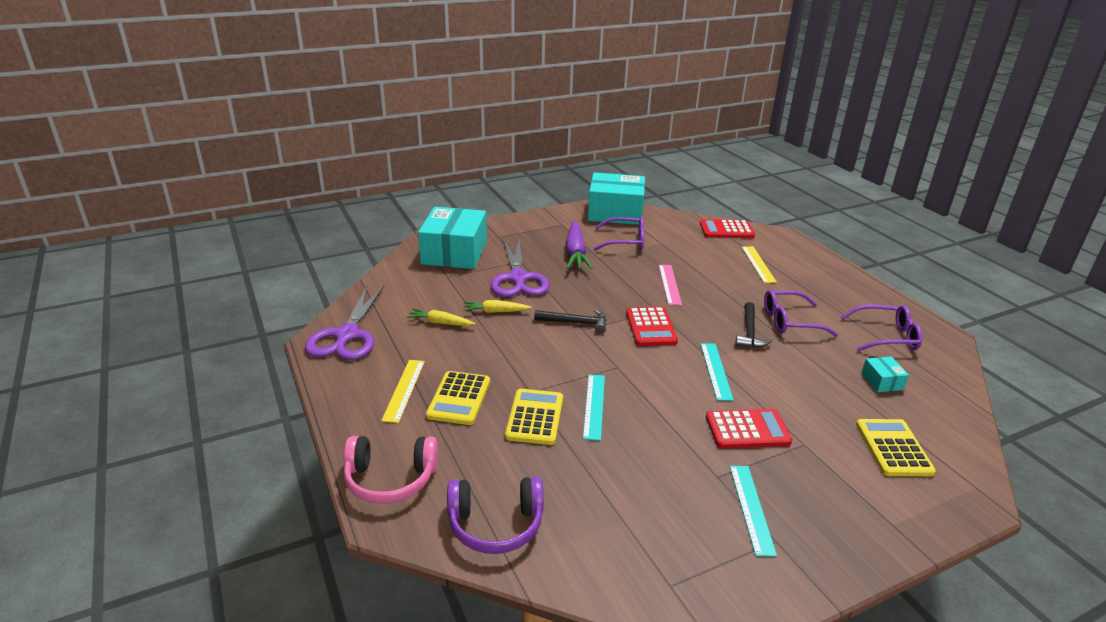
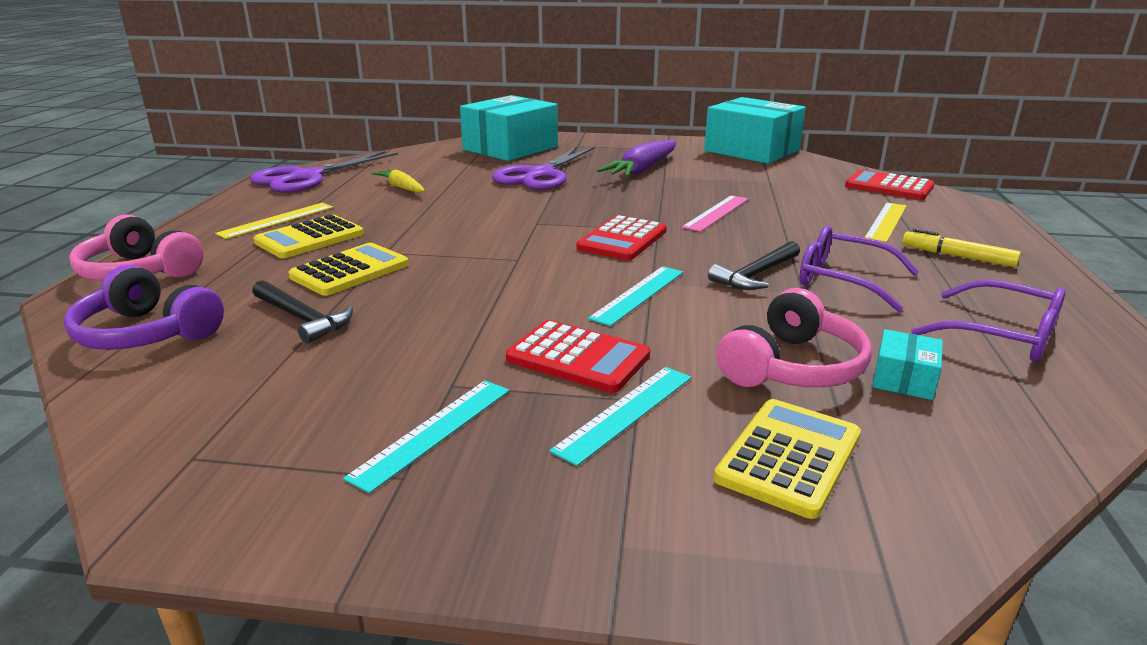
camera: 35 degrees right, 5 degrees down
(495, 311) = (469, 191): yellow carrot -> none
(575, 323) = (538, 216): black hammer -> black hammer (302, 318)
(594, 406) = (428, 281): turquoise ruler -> turquoise ruler (626, 412)
(625, 241) = (721, 172): purple glasses -> none
(816, 283) = (957, 256): none -> yellow marker
(837, 393) = (792, 367): none -> pink headphones

